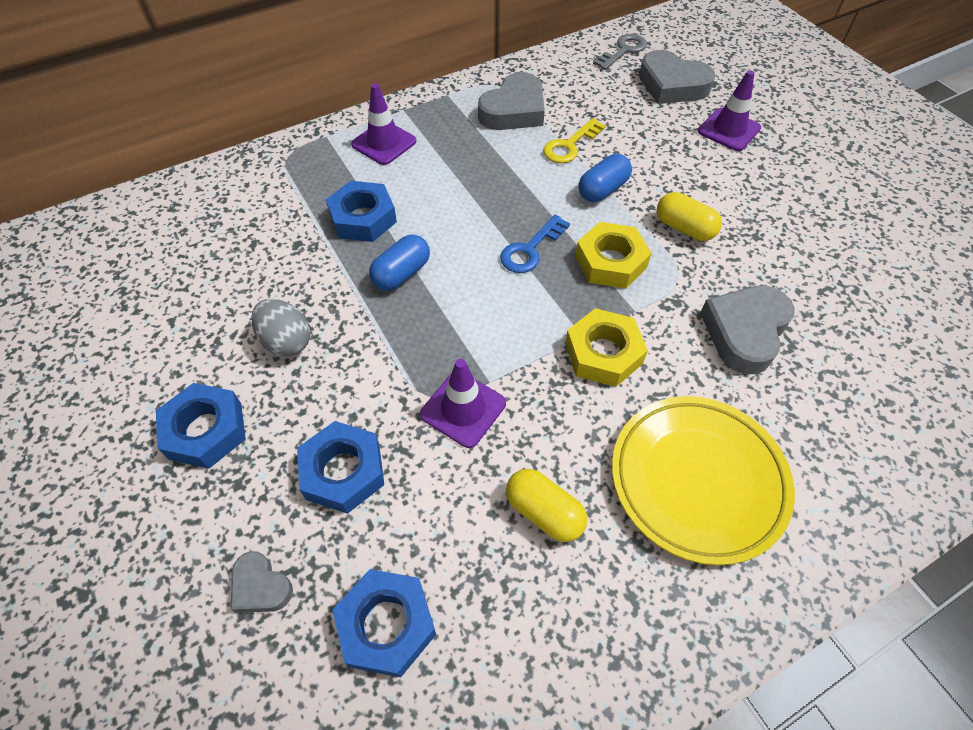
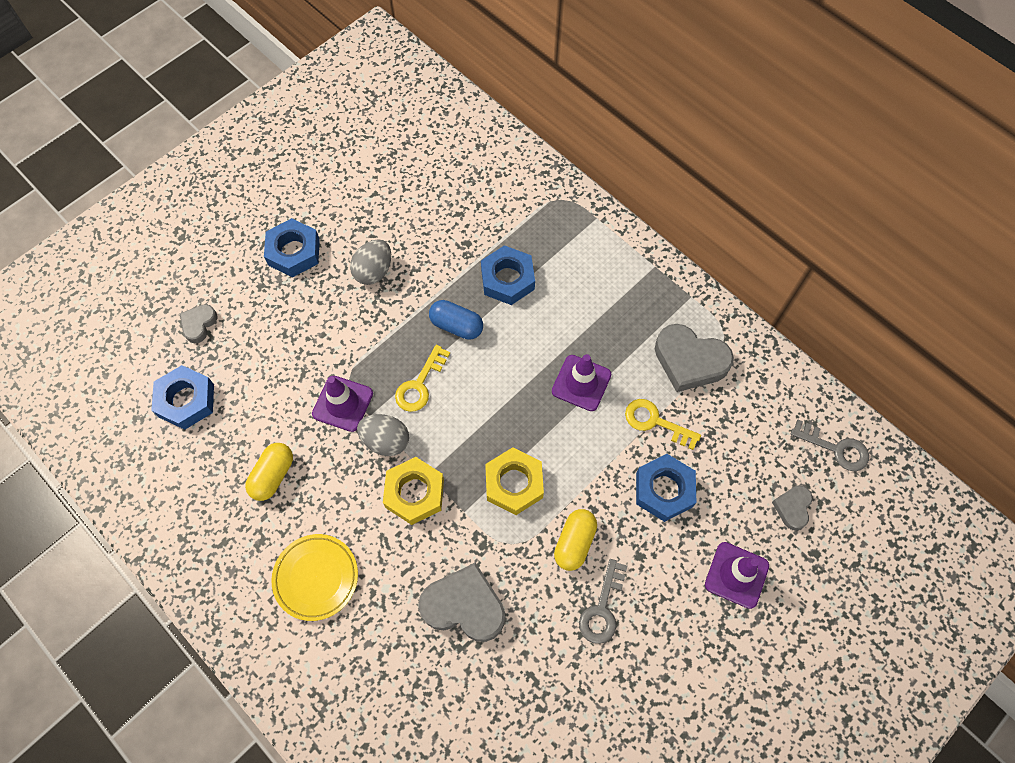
camera: 75 degrees right, 10 degrees up
(343, 471) = (280, 343): blue nut -> blue nut (664, 490)
(384, 143) = (603, 265): purple traffic cone -> purple traffic cone (581, 383)
(464, 322) = (420, 384): none -> yellow key
(528, 370) = (386, 441): none -> grey egg
(530, 249) = (510, 415): blue key -> none
(602, 190) = (603, 462): blue capsule -> none
(672, 85) = (792, 508): grey heart -> grey heart, size x0.53
(697, 480) = (316, 578): yellow plate -> yellow plate, size x0.65
(754, 222) = (602, 608): none -> grey key

